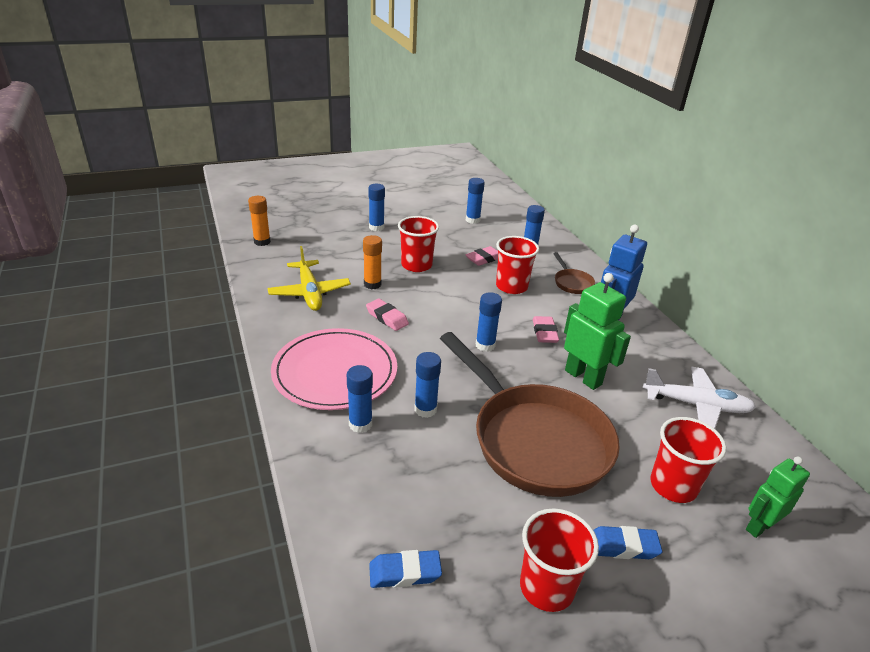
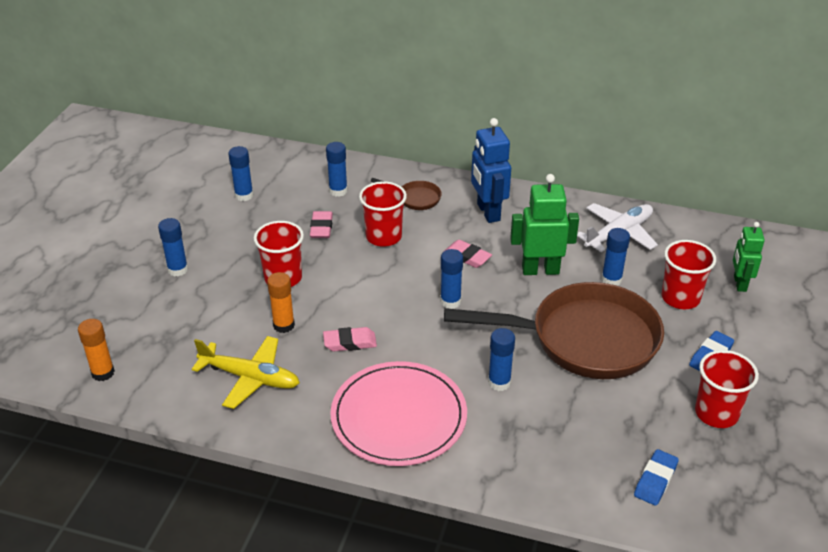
camera: 50 degrees left, 5 degrees up
(360, 424) = (483, 432): blue glue stick -> blue glue stick (611, 280)

